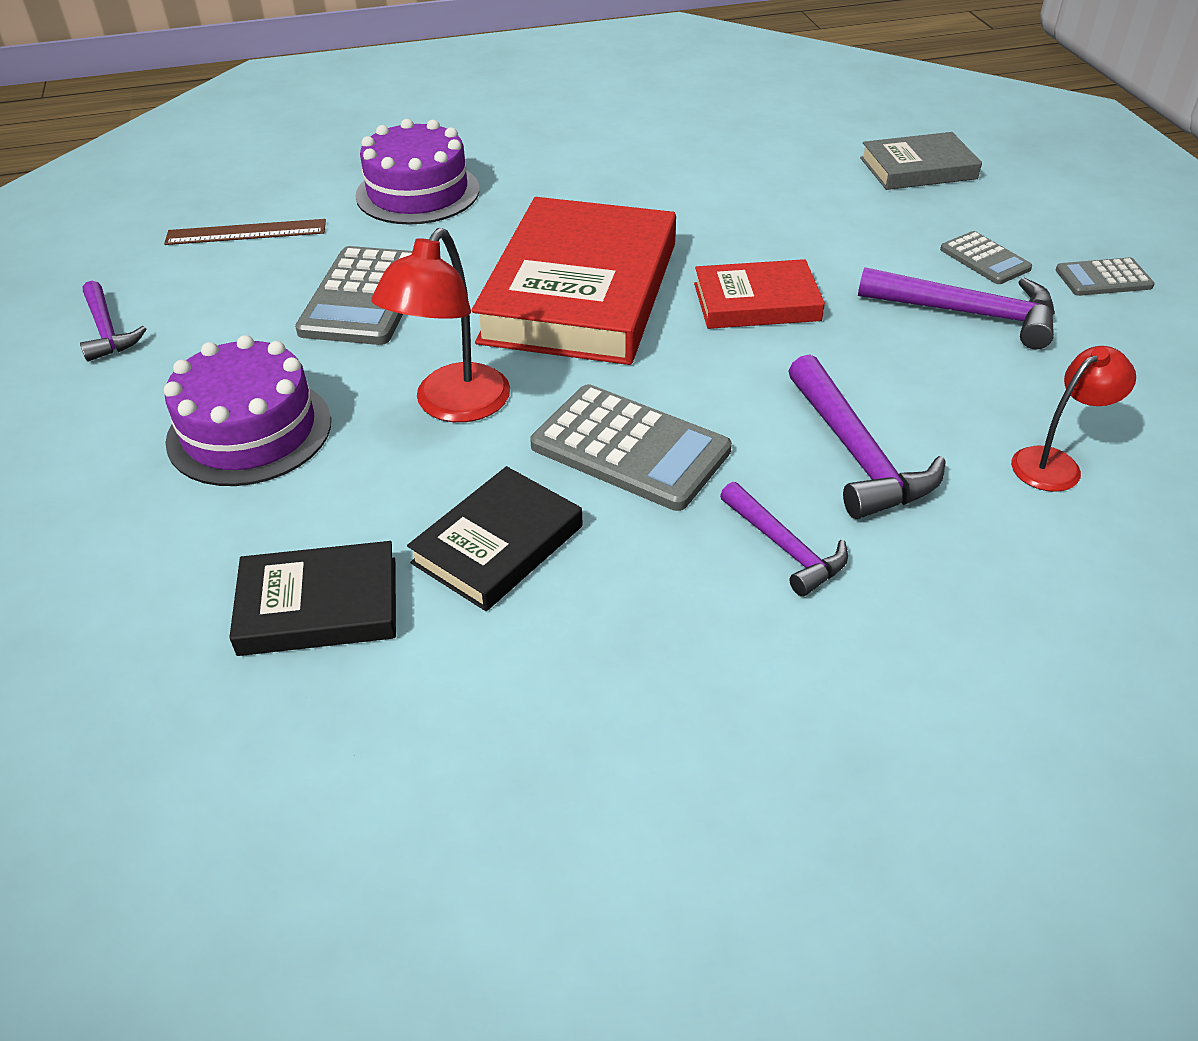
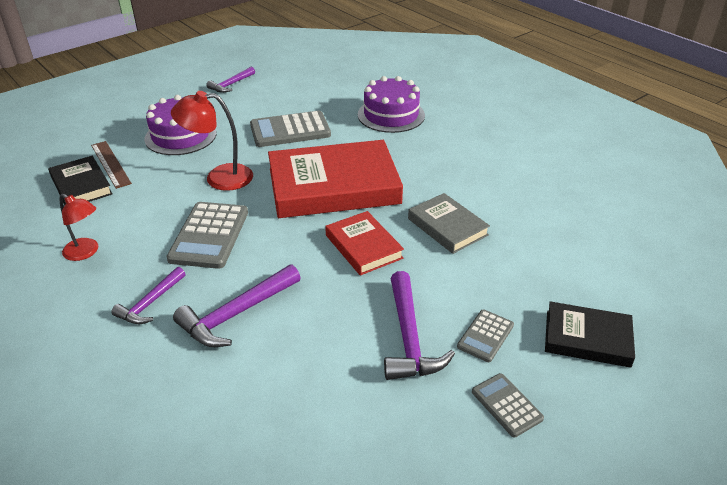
camera: 65 degrees right, 5 degrees down
(246, 232) = (322, 87): brown ruler -> brown ruler (110, 164)
(498, 544) = (128, 217): black book -> black book (587, 338)
(918, 168) = (587, 283): grey book -> grey book (447, 227)
(1055, 463) = (262, 402): red lamp -> red lamp (86, 252)

